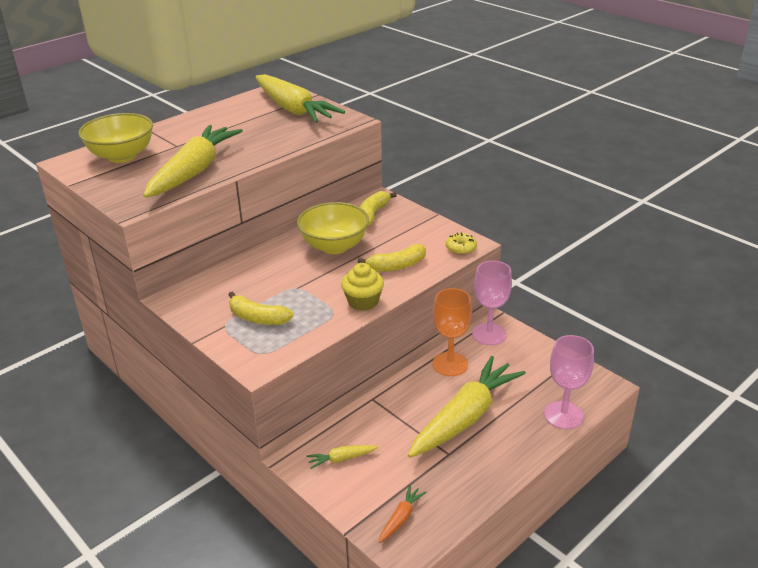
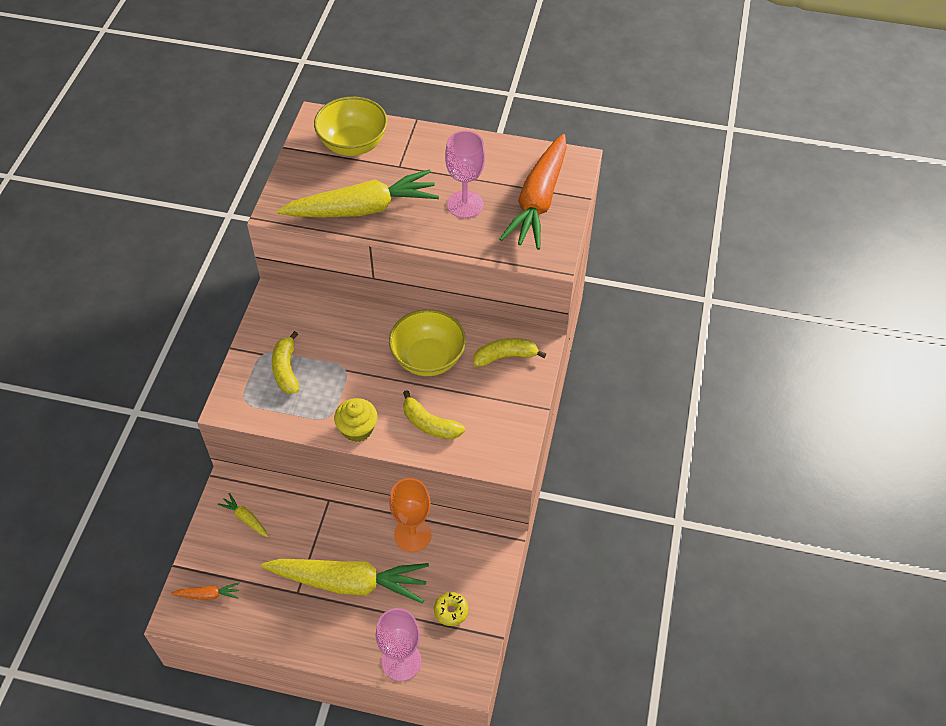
camera: 55 degrees right, 20 degrees up
(293, 109) = (538, 201): yellow carrot -> orange carrot
(461, 248) = (497, 460): yellow donut -> yellow donut (451, 611)
(489, 334) = (479, 545): pink goblet -> pink goblet (465, 204)

